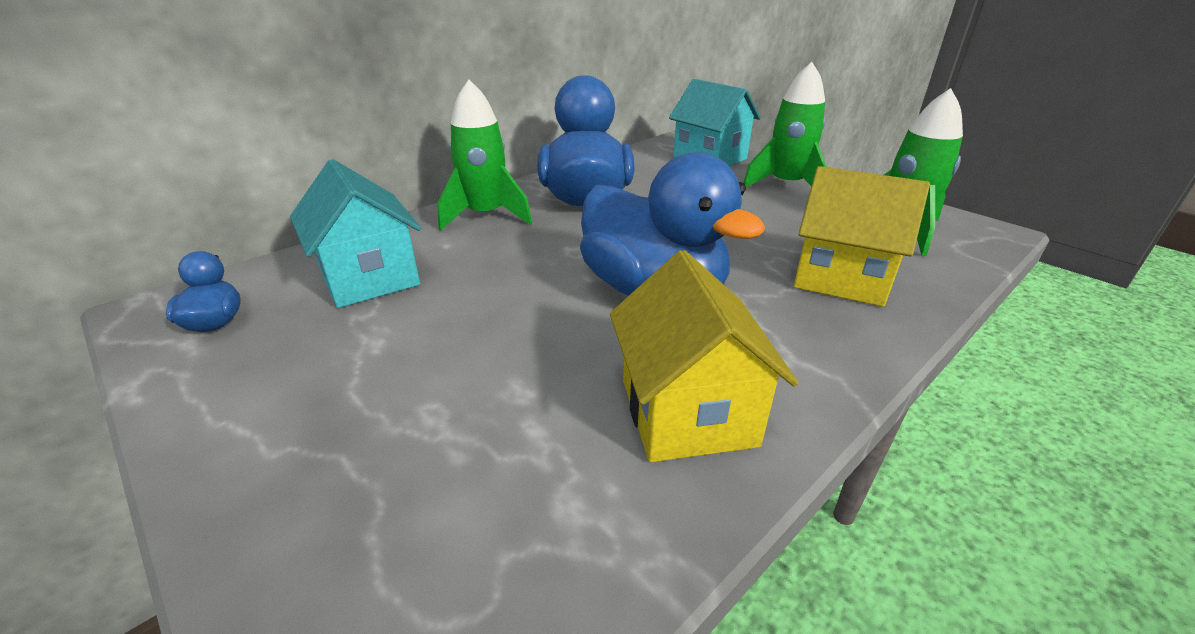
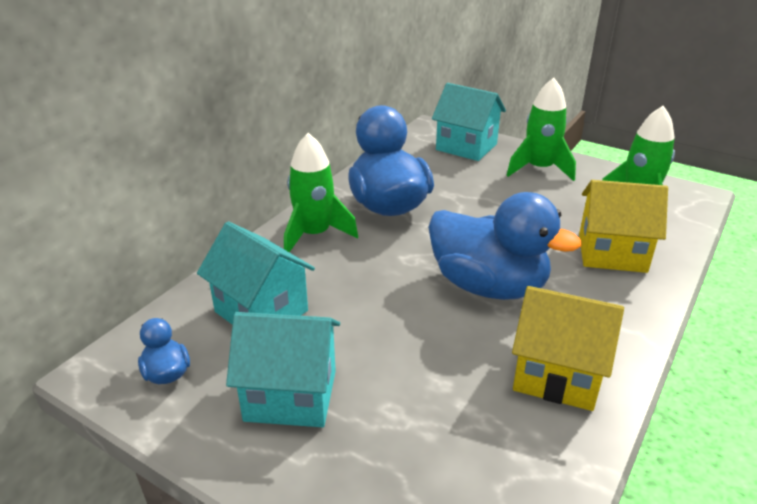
camera: 15 degrees left, 0 degrees up
(325, 371) = (291, 395): none -> turquoise house
(687, 412) = (557, 375): yellow house -> yellow house turned 45 degrees counterclockwise

